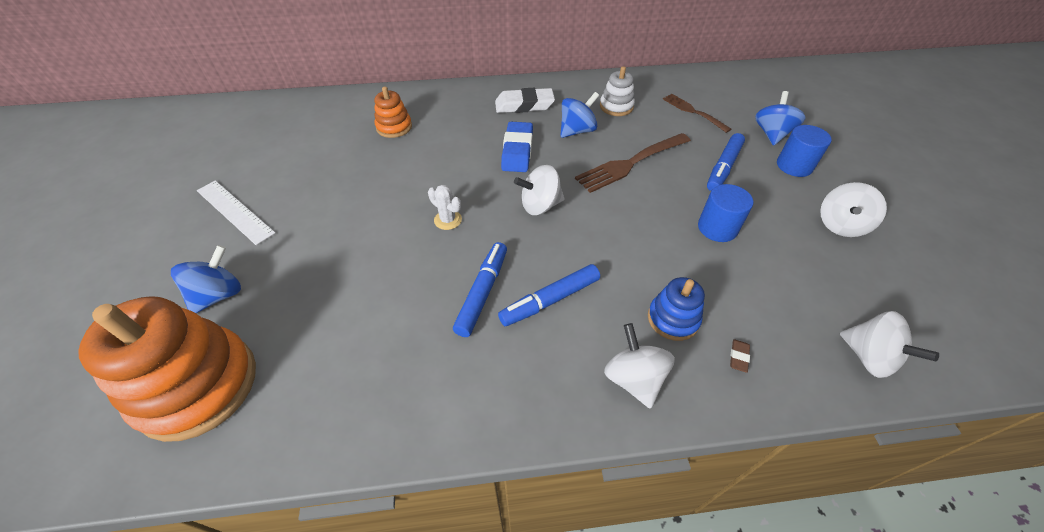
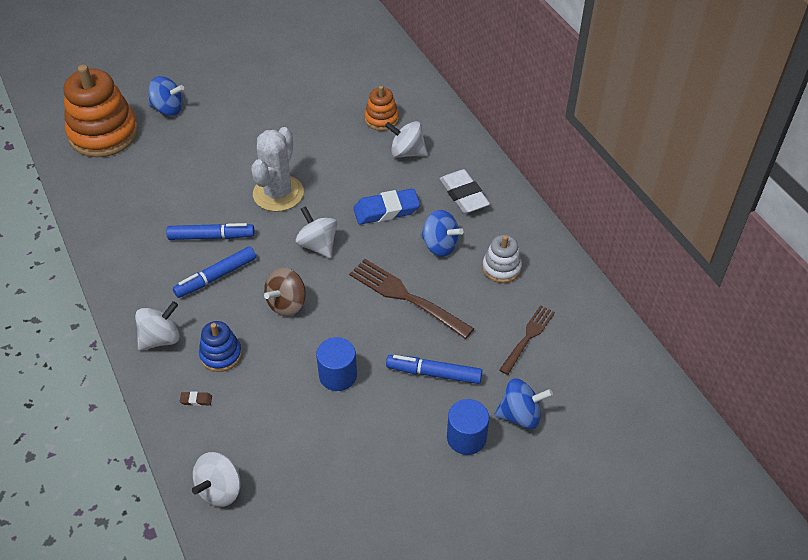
camera: 70 degrees right, 0 degrees up
(234, 211) = (243, 78): white ruler -> none
(448, 220) = (278, 193): white cactus -> white cactus, size x2.15
(550, 300) = (216, 277): blue marker -> blue marker turned 75 degrees counterclockwise
(613, 246) = (287, 304): none -> brown spinning top
(840, 225) = (381, 478): white spinning top -> white spinning top (407, 152)

